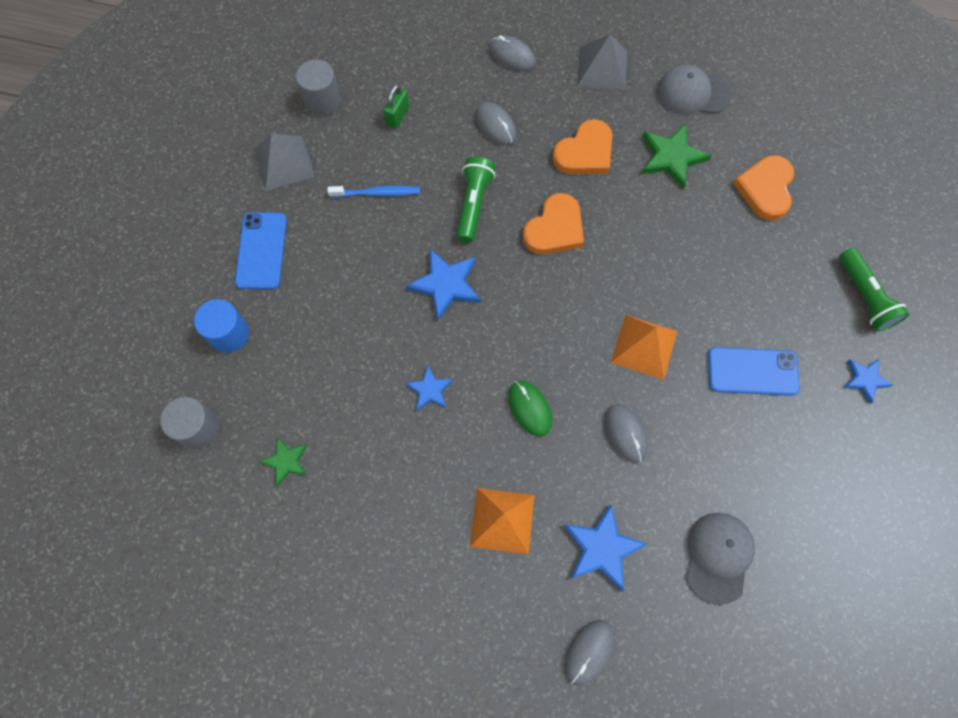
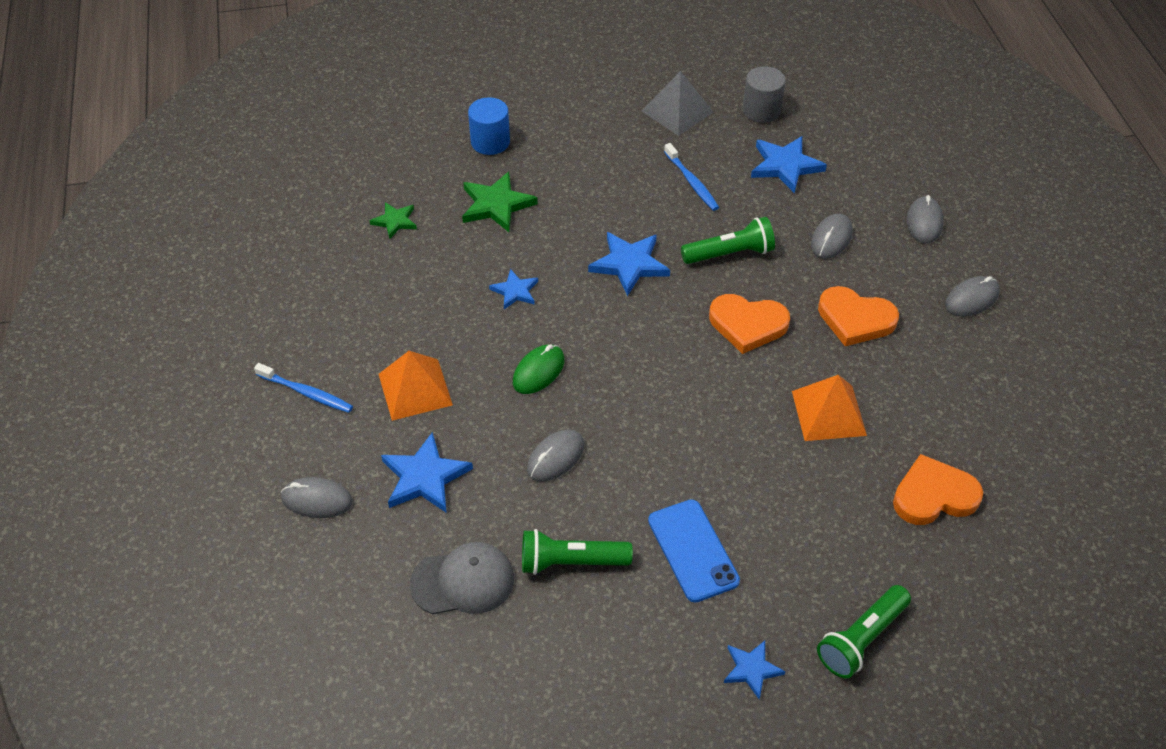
camera: 65 degrees right, 20 degrees down
(198, 428) = (395, 157): grey cylinder -> none
(261, 251) = (581, 131): blue phone -> none
(397, 116) = (785, 166): green padlock -> blue star
(462, 621) = (306, 393): none -> blue toothbrush
(602, 68) = (971, 299): grey pyramid -> grey mouse
(644, 346) = (662, 443): orange pyramid -> orange pyramid (828, 413)
(671, 157) = (907, 395): green star -> green star (496, 205)
(693, 93) = (1007, 388): grey cap -> none
(730, 465) = (571, 562): none -> green flashlight

